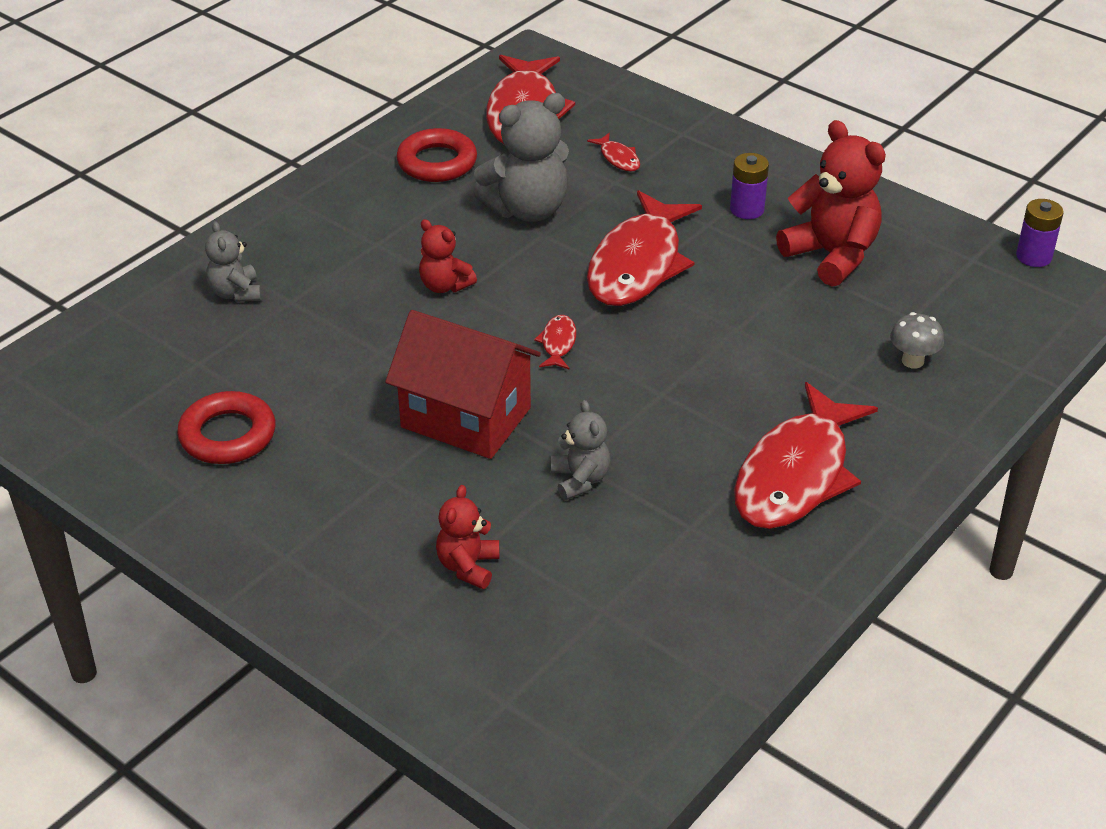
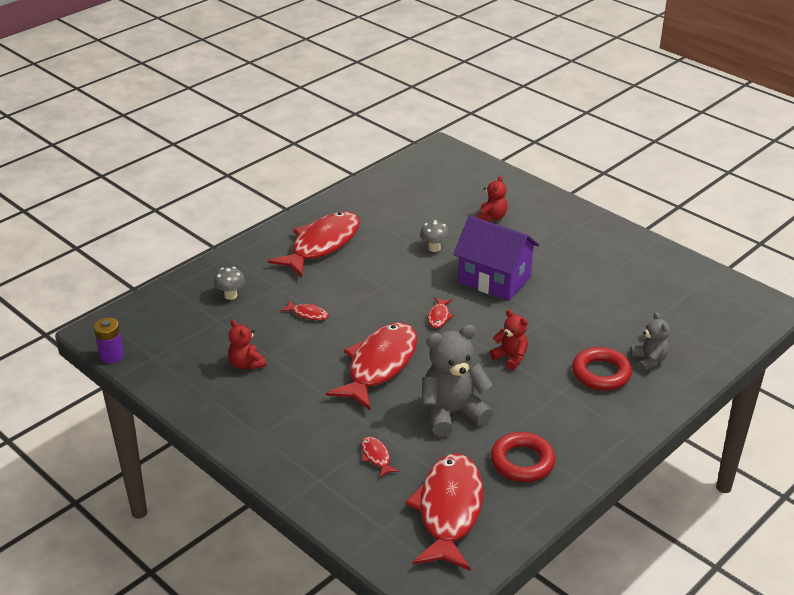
camera: 175 degrees left, 5 degrees down
(228, 435) = (626, 278): red ring -> red ring (601, 373)
(466, 417) = (494, 280): red house -> purple house
(580, 480) = (434, 248): grey teddy bear -> grey mushroom
(747, 209) = (291, 404): purple battery -> none
(771, 336) = (308, 314): none -> red fish
(831, 255) = (246, 364): red teddy bear -> red teddy bear, size x0.55

